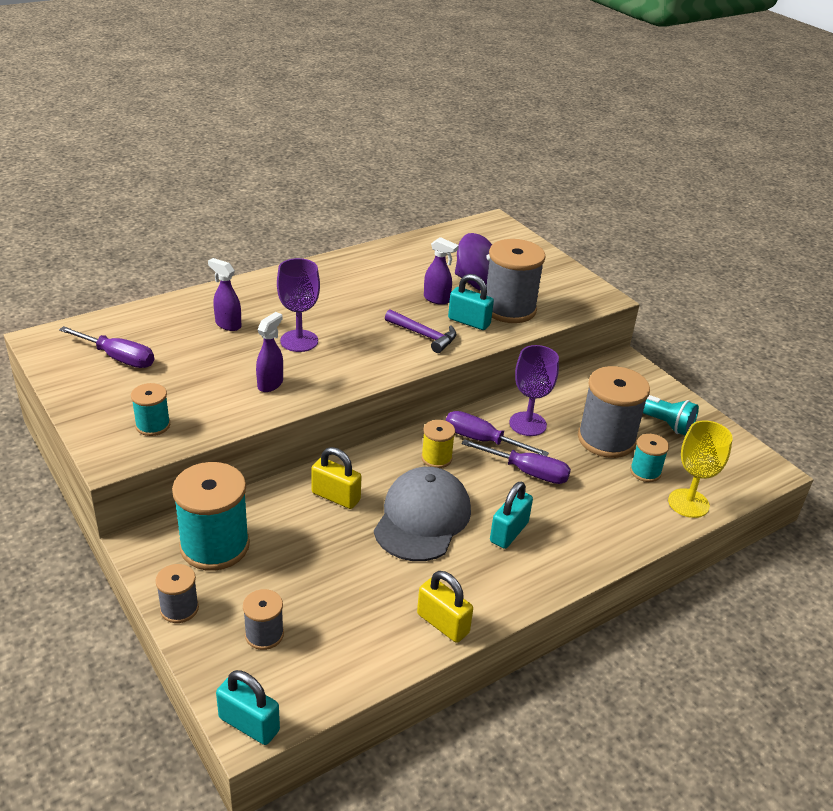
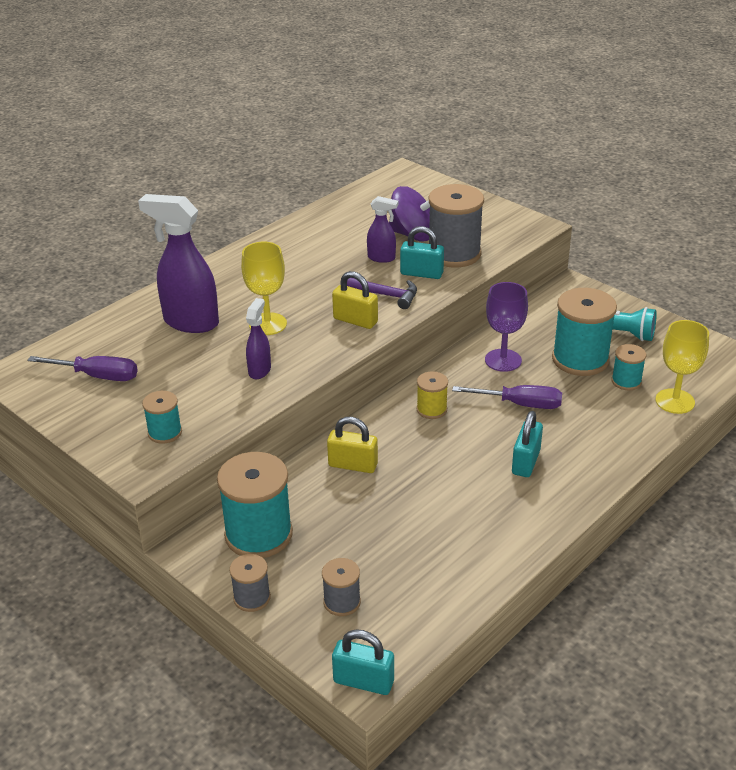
camera: 10 degrees left, 0 degrees up
(228, 325) = (190, 322): purple spray bottle -> purple spray bottle, size x1.93
(299, 341) = (268, 324): purple goblet -> yellow goblet
(422, 518) = (442, 467): grey cap -> none
(443, 623) = (500, 555): yellow padlock -> yellow padlock (355, 320)
(483, 440) = (468, 384): purple screwdriver -> none
(606, 439) = (580, 359): grey spool -> turquoise spool

